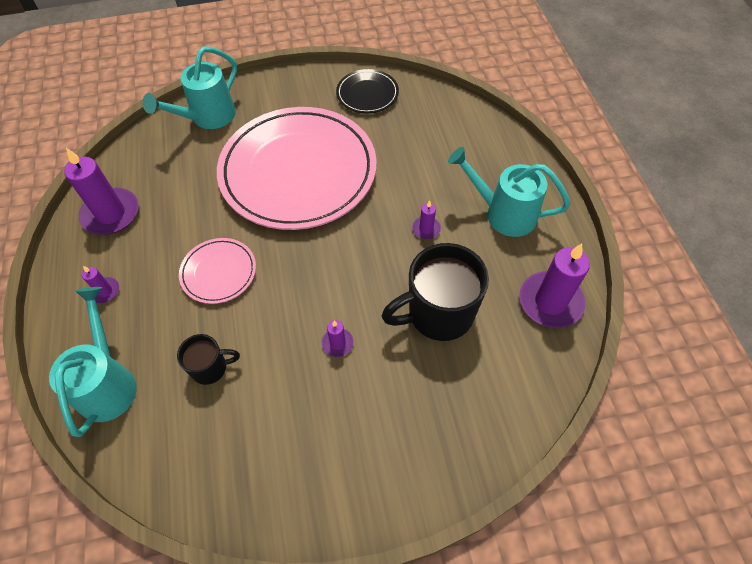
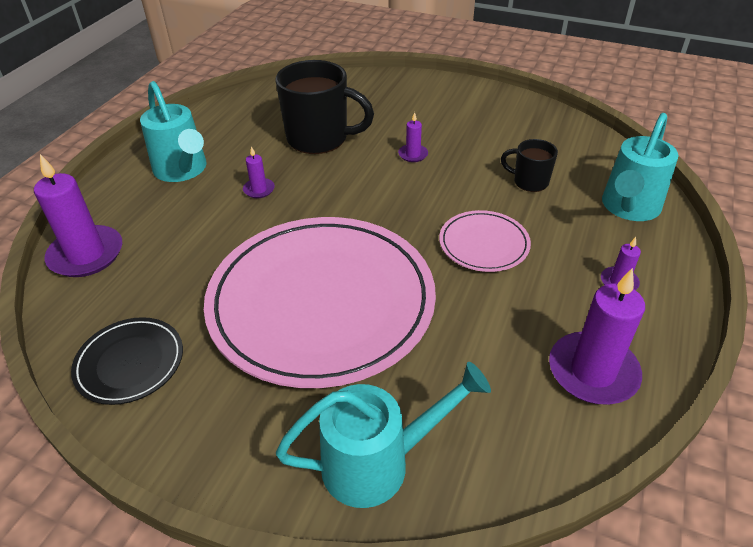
camera: 145 degrees left, 15 degrees down
(550, 302) = (235, 113): purple candle -> purple candle (86, 254)

